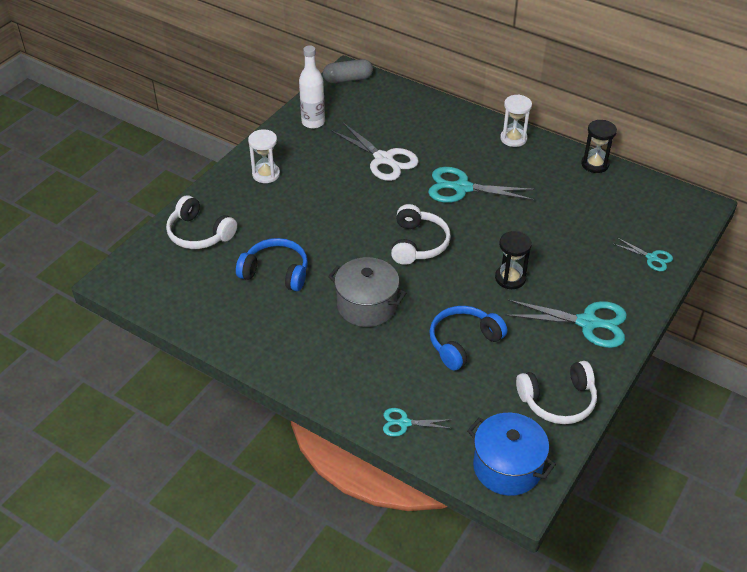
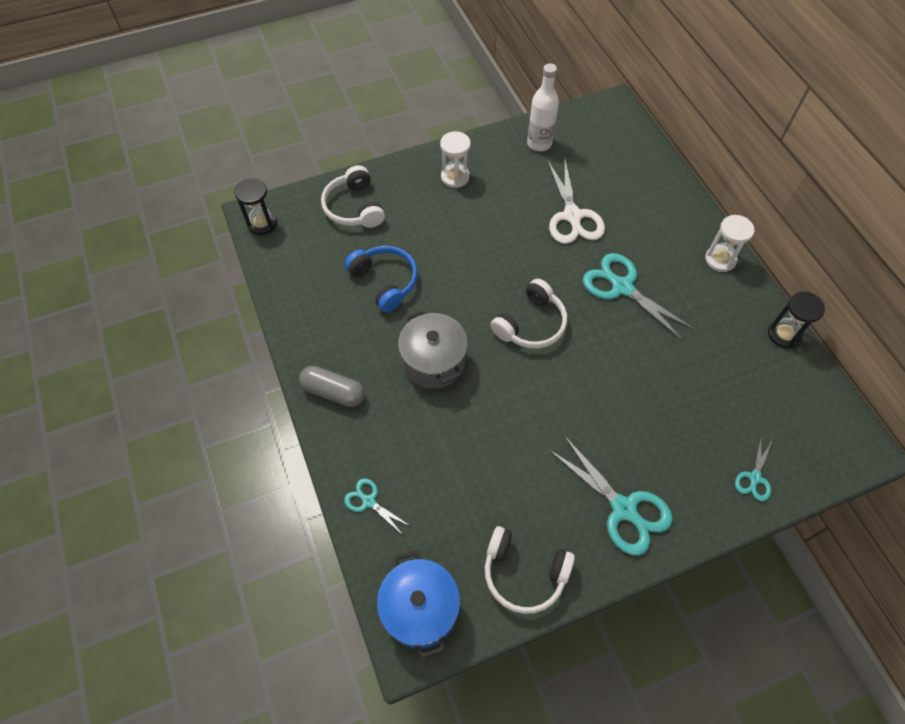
camera: 35 degrees right, 15 degrees up
(348, 79) = (608, 112): grey capsule -> grey capsule (333, 392)
(463, 342) = (487, 453): blue headphones -> none
(510, 278) = (588, 413): black hourglass -> black hourglass (262, 223)
(652, 258) = (754, 478): turquoise scissors -> turquoise scissors turned 45 degrees clockwise

